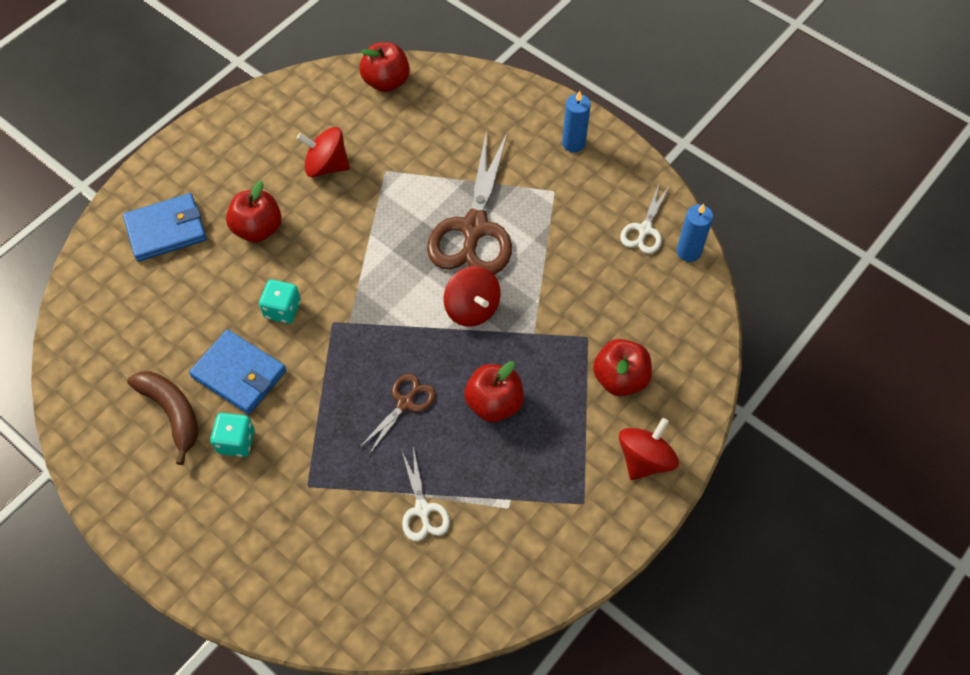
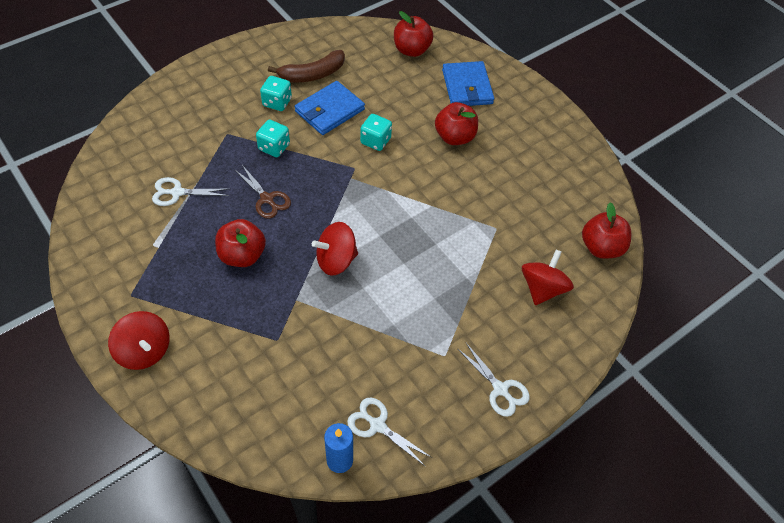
camera: 100 degrees right, 5 degrees down
(319, 421) = (274, 147): none -> turquoise dice
(326, 166) = (509, 188): red spinning top -> red spinning top (542, 288)
(474, 228) = (418, 280): brown scissors -> none
(573, 143) = (500, 389): blue candle -> white scissors
(620, 378) = (226, 354): red apple -> red apple (411, 50)

